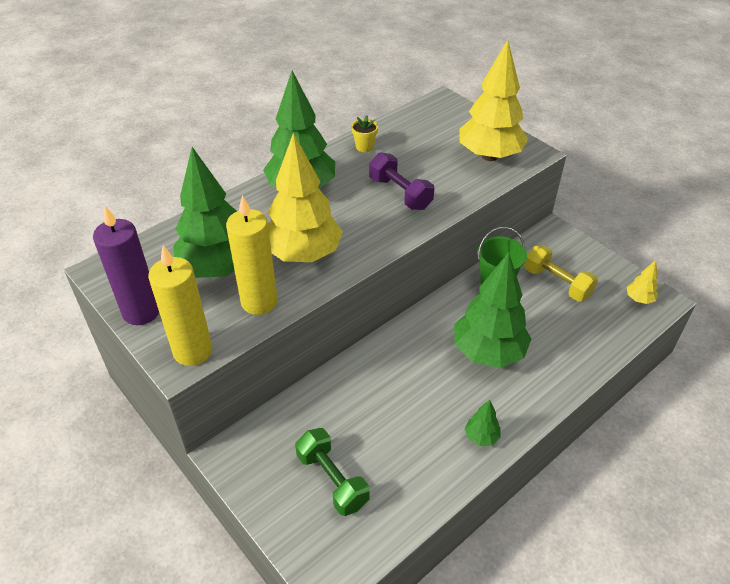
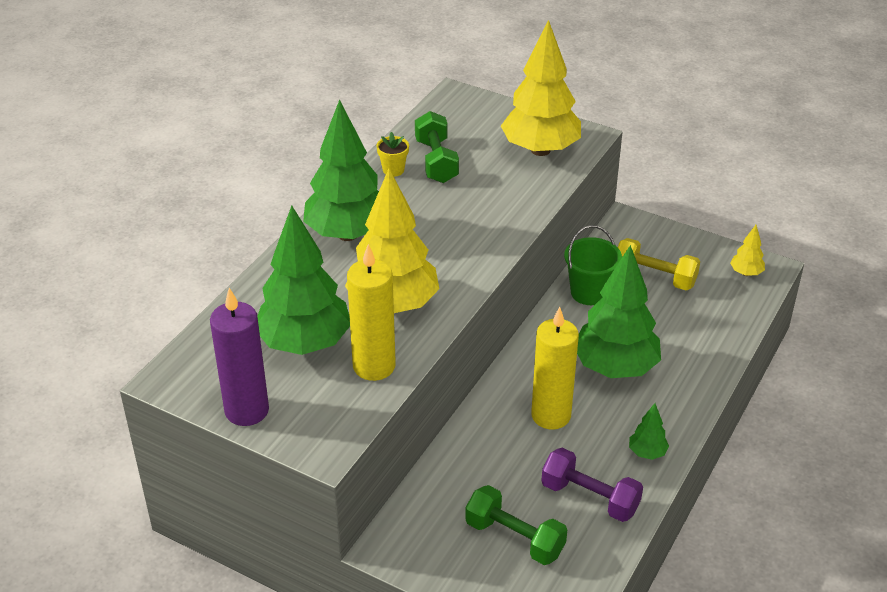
camera: 20 degrees left, 5 degrees down
(193, 351) = (332, 434): yellow candle -> yellow candle (551, 415)
(400, 193) = (463, 214): purple dumbbell -> purple dumbbell (590, 498)
(401, 147) = (436, 161): none -> green dumbbell

